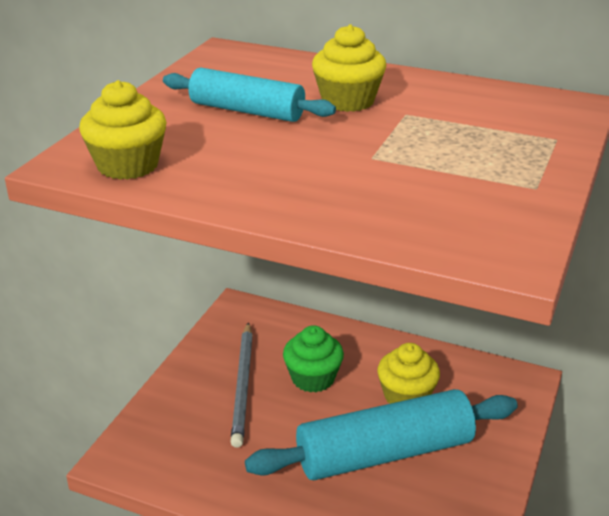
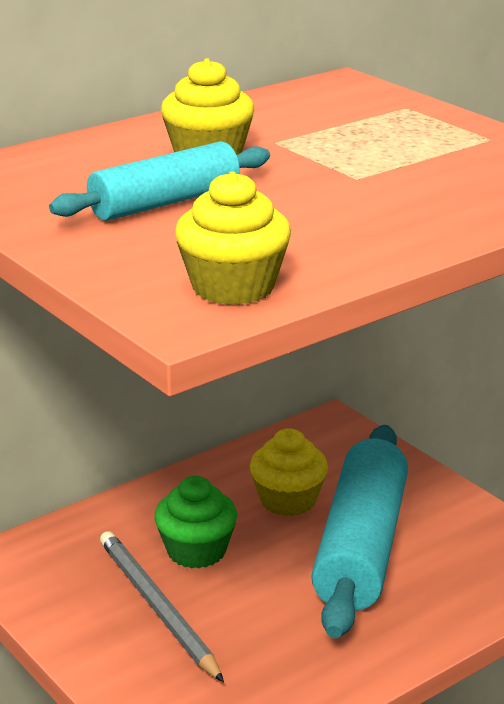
camera: 60 degrees left, 5 degrees down
(243, 385) = (157, 607): grey pencil -> grey pencil turned 150 degrees counterclockwise

